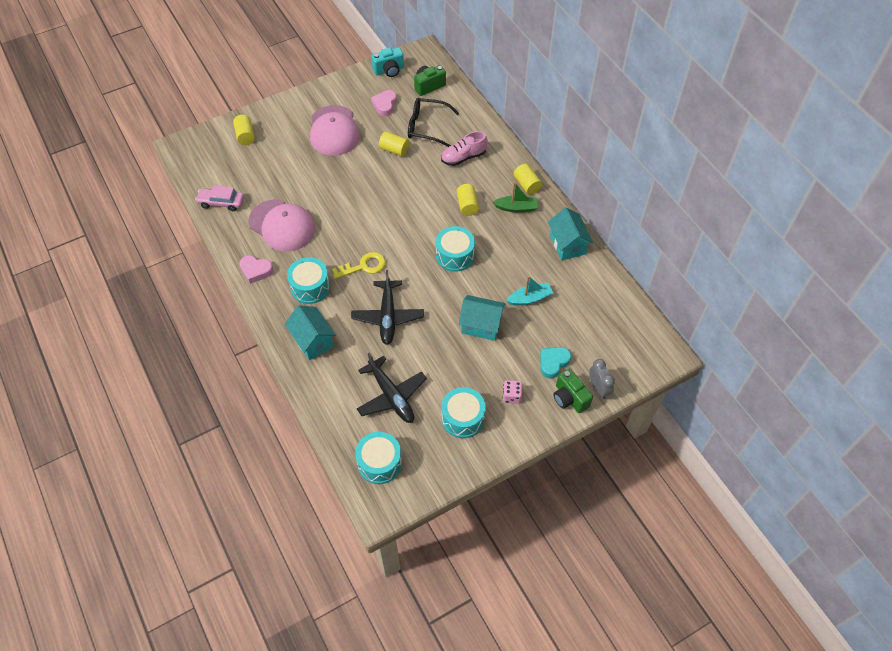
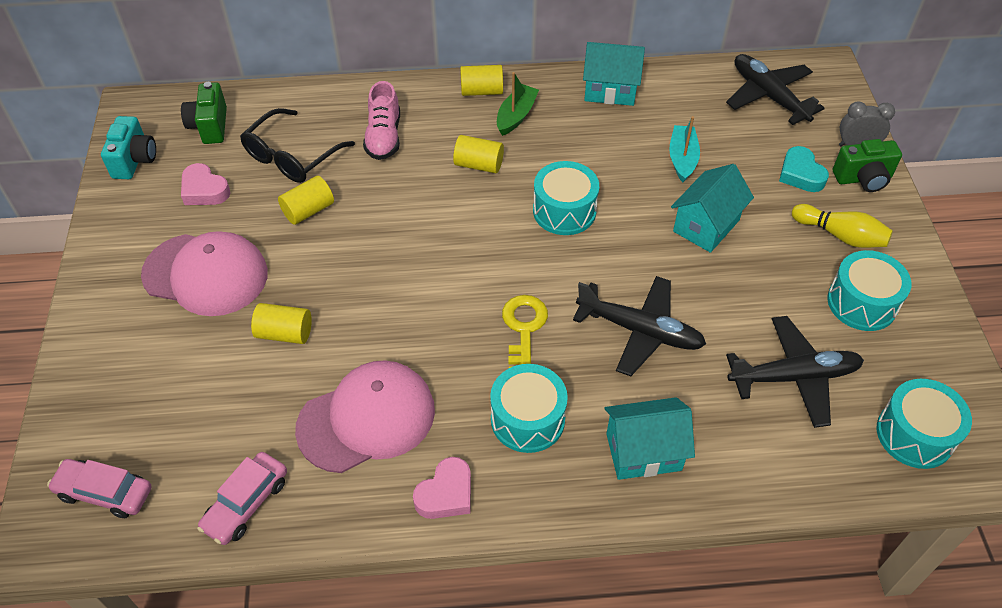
camera: 65 degrees left, 5 degrees down
(207, 154) = (105, 492): none -> pink car
(245, 136) = (109, 411): yellow cylinder -> yellow cylinder (285, 333)
(511, 396) = (840, 235): pink dice -> yellow bowling pin
(616, 328) = (768, 96): none -> black plane

